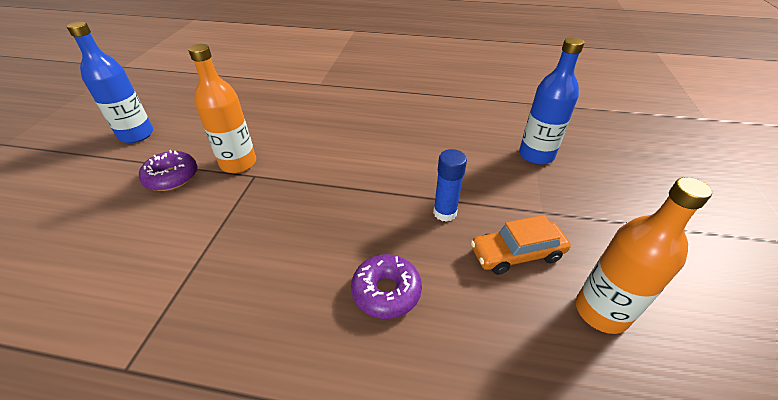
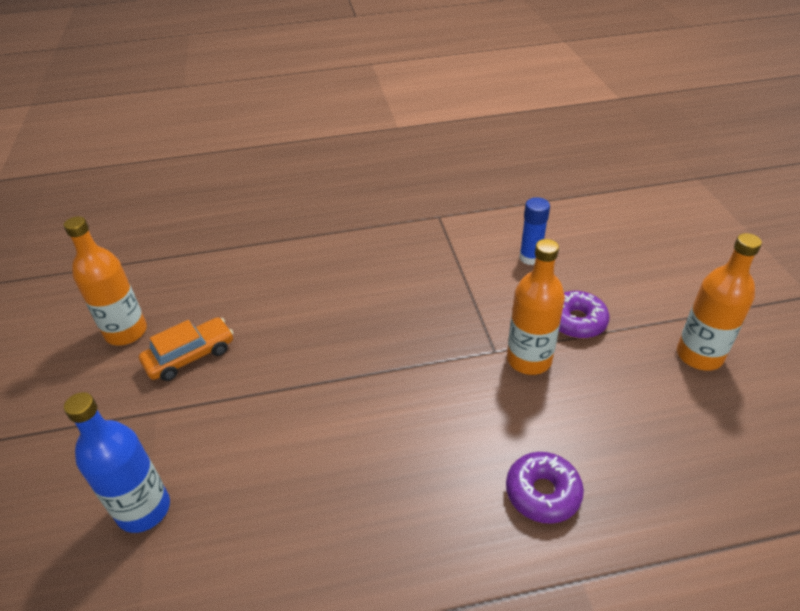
camera: 160 degrees right, 0 degrees up
(136, 135) = (699, 355): blue bottle -> orange bottle
(386, 291) = (299, 295): purple donut -> purple donut (542, 493)
(445, 213) = (265, 375): blue glue stick -> blue glue stick (530, 258)

